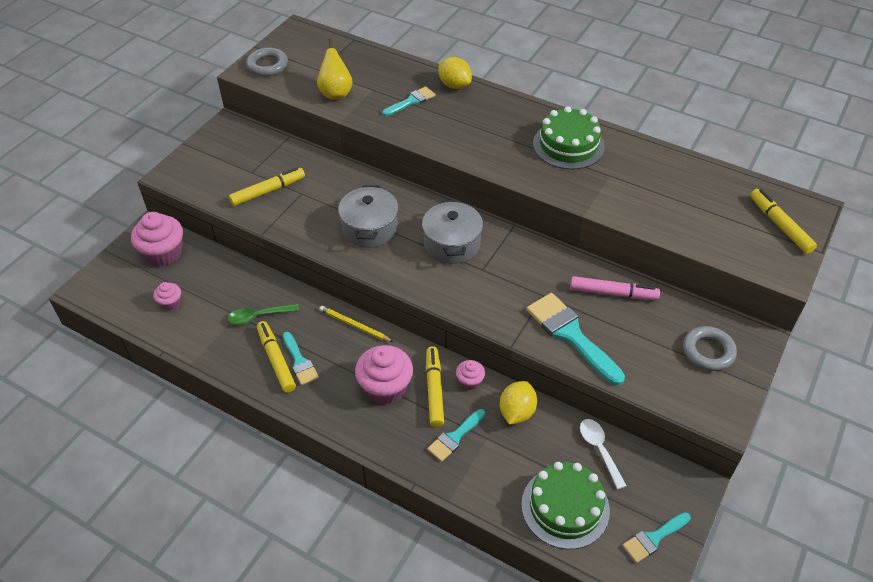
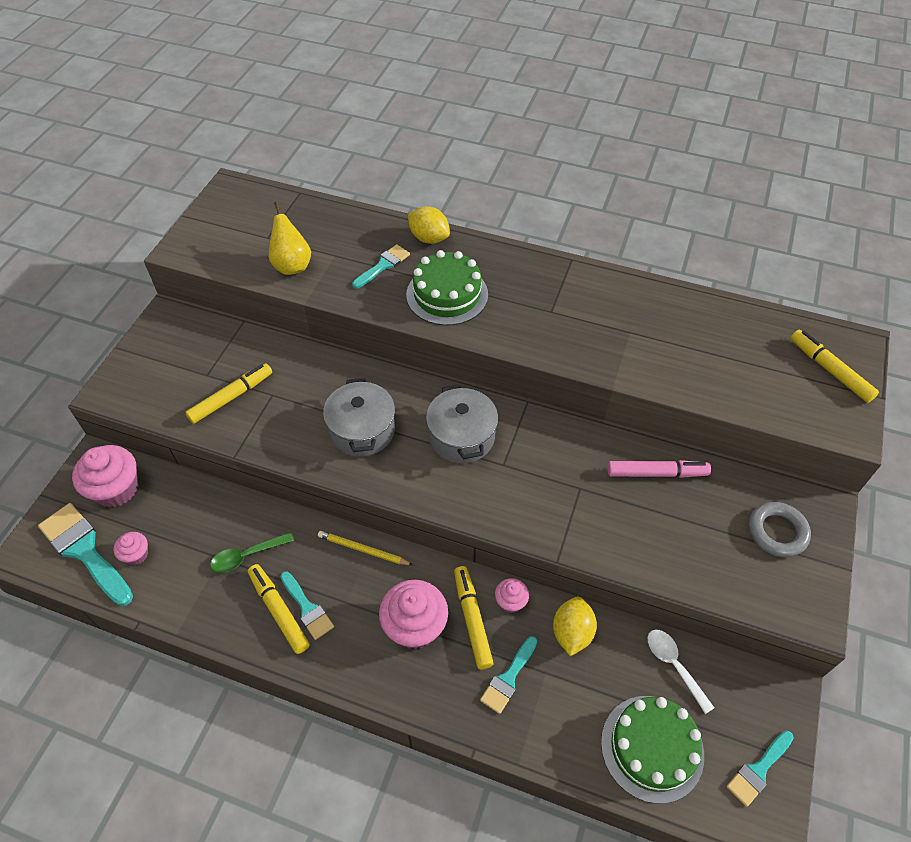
camera: 10 degrees left, 5 degrees up
(267, 65) = (203, 239): grey ring -> none
(568, 145) = (575, 299): green cake -> green cake (447, 294)
(571, 335) = (621, 535): turquoise brush -> turquoise brush (85, 550)

